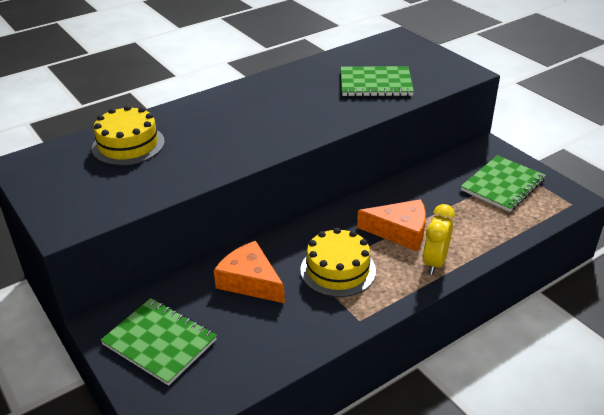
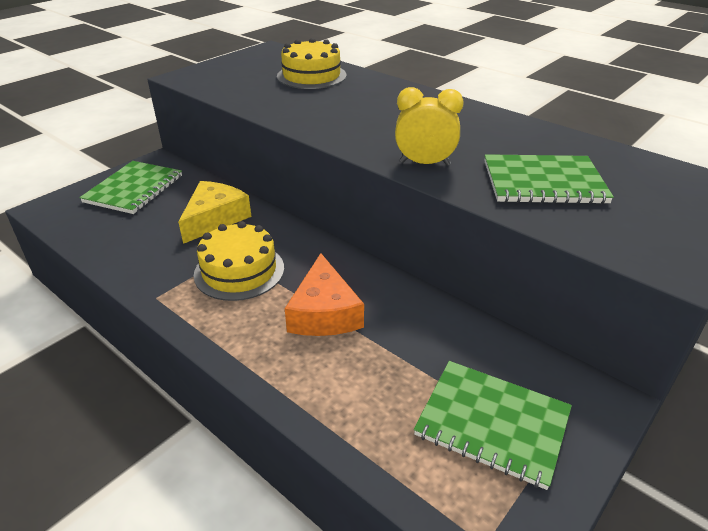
camera: 75 degrees right, 0 degrees up
(250, 281) = (215, 218): orange cheese -> yellow cheese
(375, 83) = (543, 182): green notebook -> green notebook turned 75 degrees counterclockwise
(435, 262) = (265, 351): yellow clock -> yellow clock (424, 163)

